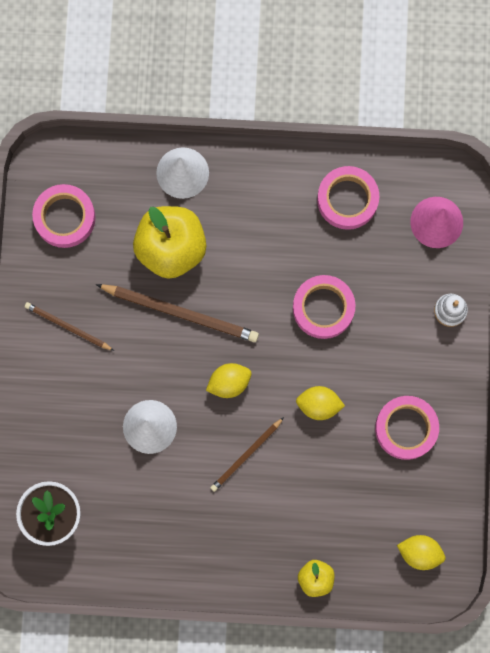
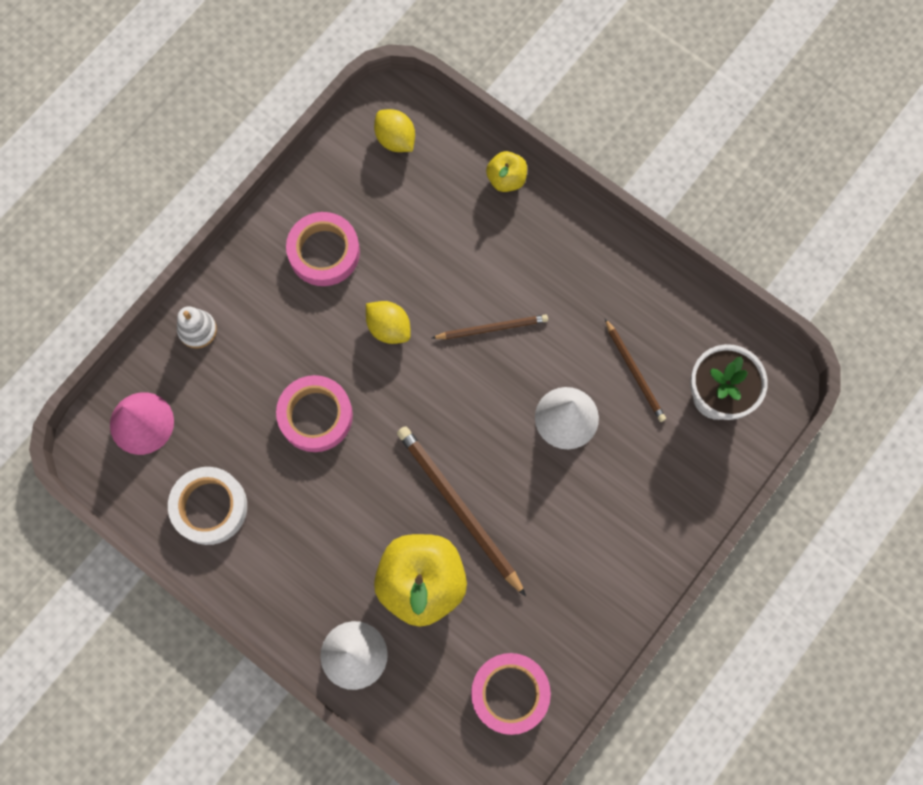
camera: 145 degrees left, 5 degrees down
(67, 327) = (583, 573): brown pencil -> brown pencil (635, 372)
(229, 382) = (459, 407): yellow lemon -> none
(347, 199) = (209, 507): pink tape -> white tape

